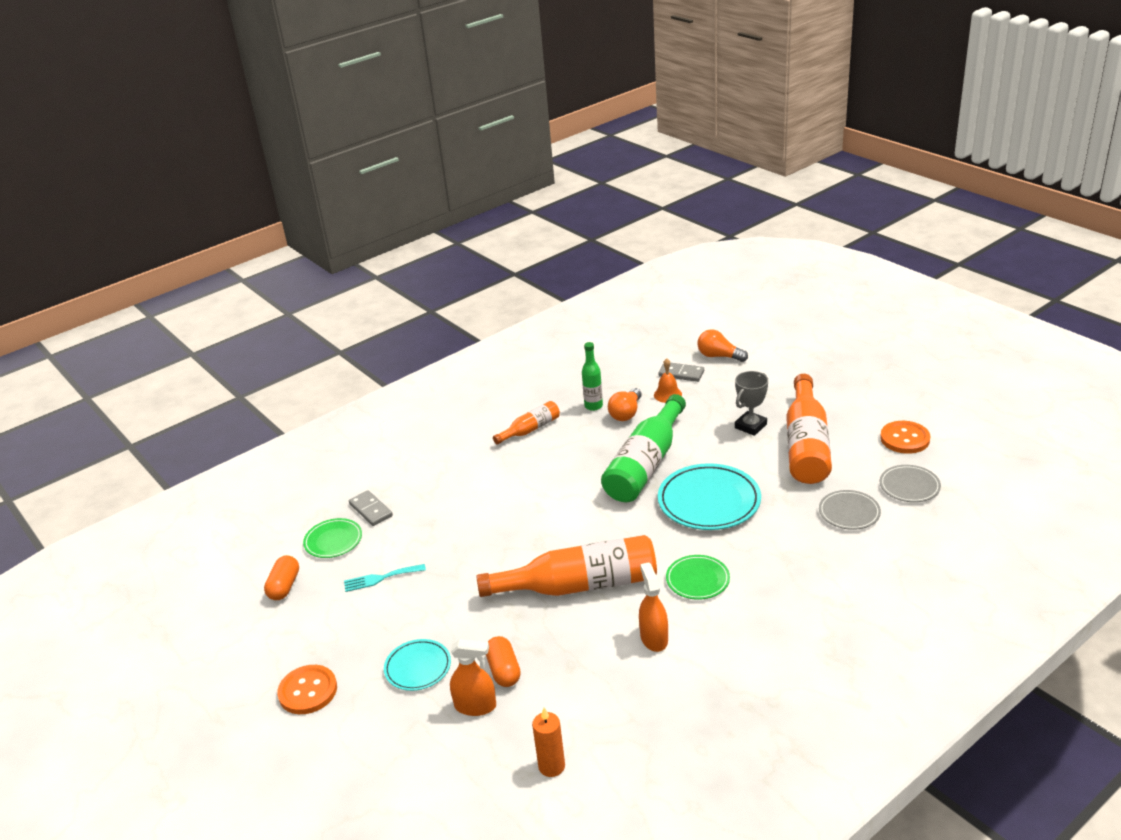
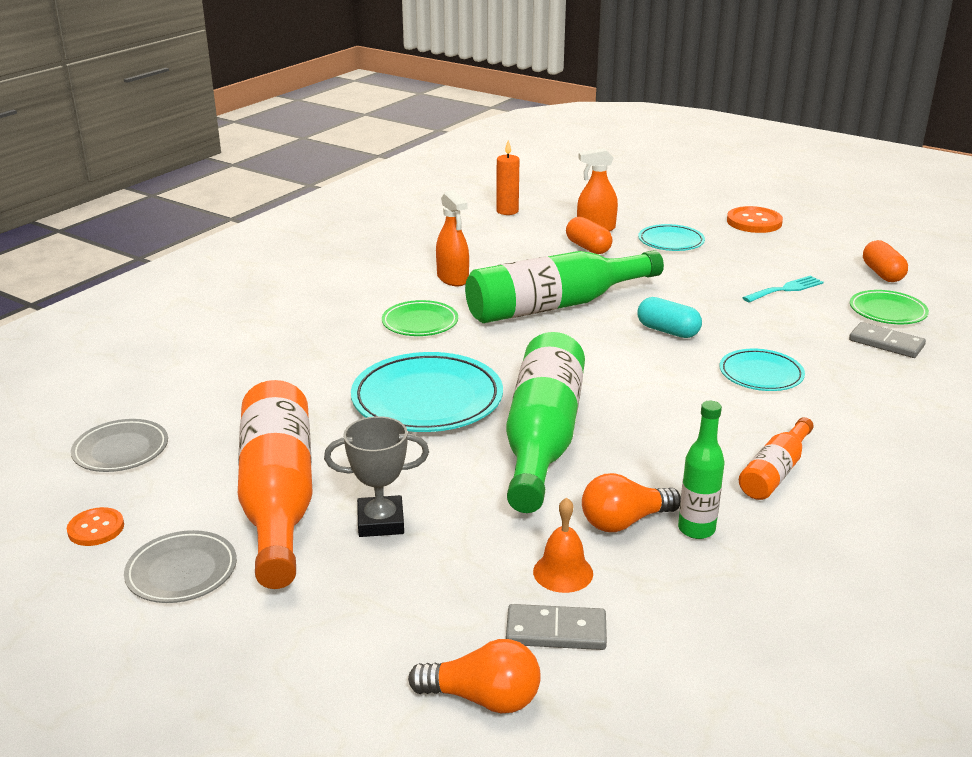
camera: 160 degrees right, 5 degrees down
(479, 494) = (761, 374): none -> turquoise plate
(510, 543) = (668, 331): none -> turquoise capsule
(579, 585) = (555, 305): orange bottle -> green bottle
(626, 413) = (624, 521): orange light bulb -> orange light bulb turned 120 degrees counterclockwise
(750, 426) = (380, 522): grey trophy -> grey trophy turned 60 degrees clockwise
(849, 513) = (223, 407): grey plate -> grey plate (182, 571)
(904, 439) = (96, 528): orange button -> orange button, size x0.61

